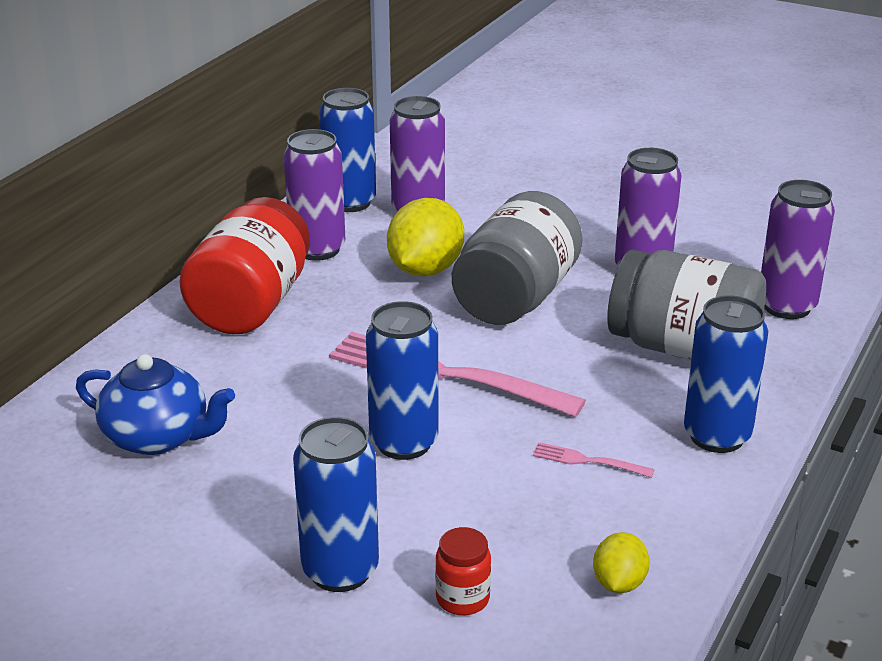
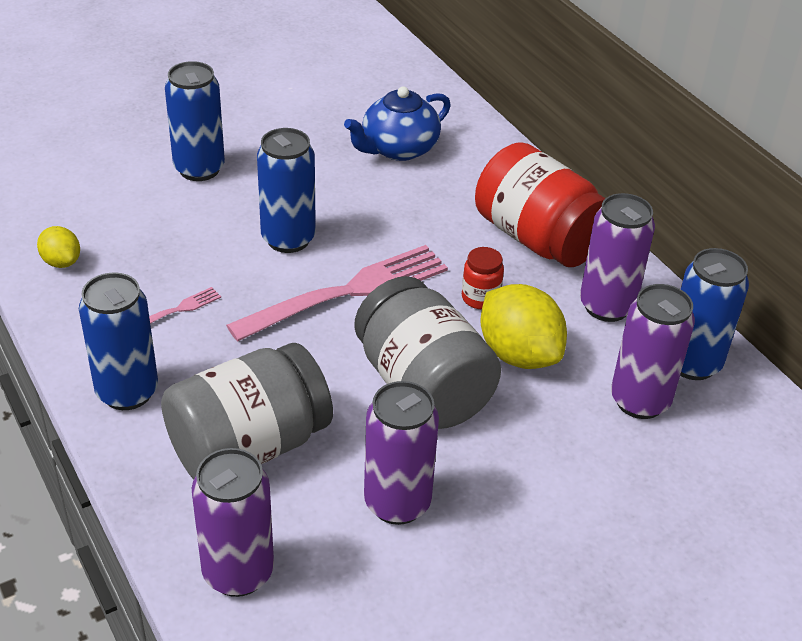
camera: 120 degrees right, 10 degrees up
(462, 599) = (125, 200): red jar -> red jar (480, 298)

